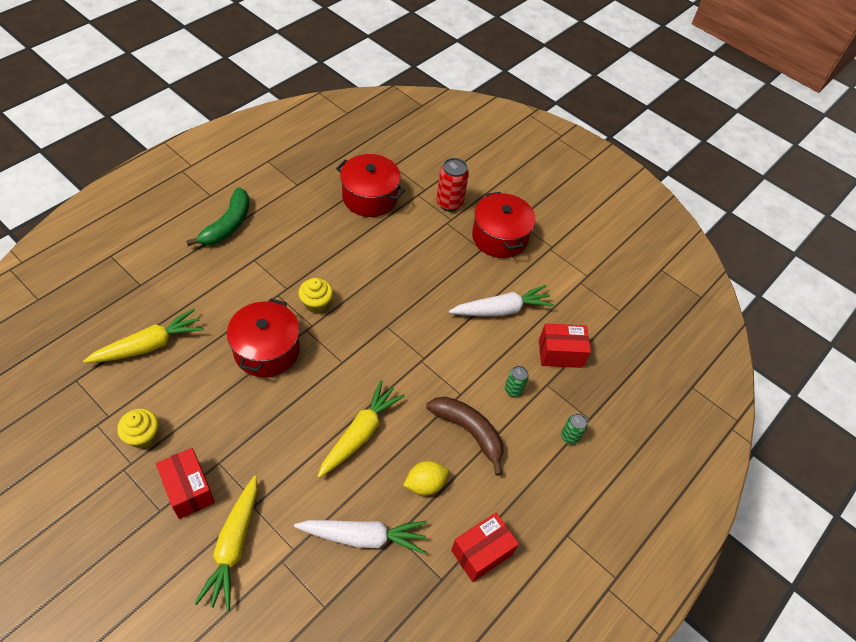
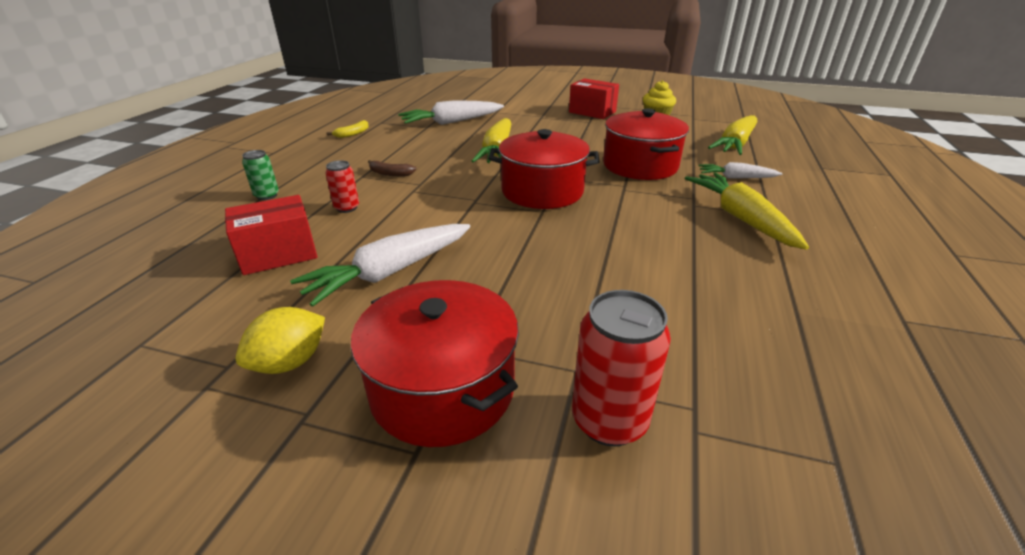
camera: 160 degrees right, 20 degrees down
(219, 302) = (736, 178): none -> white carrot
(228, 225) = (863, 232): green banana -> none
(233, 546) = (536, 106): yellow carrot -> yellow carrot (740, 218)
(316, 303) = (644, 204): yellow cupcake -> none
(370, 197) = (769, 354): red pot -> red pot (542, 191)
(425, 484) = (418, 145): yellow lemon -> yellow lemon (290, 362)
(469, 432) = (390, 173): brown banana -> brown banana, size x0.48
(481, 552) = (352, 134): red box -> yellow banana
(513, 390) = (347, 208): green can -> red can

